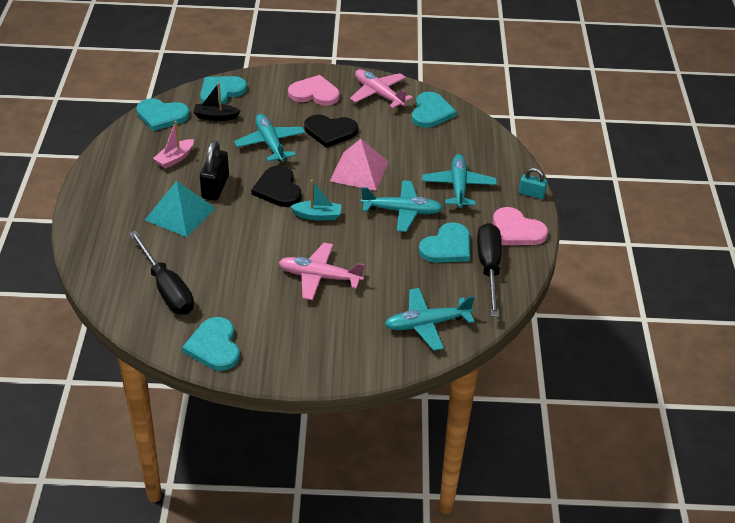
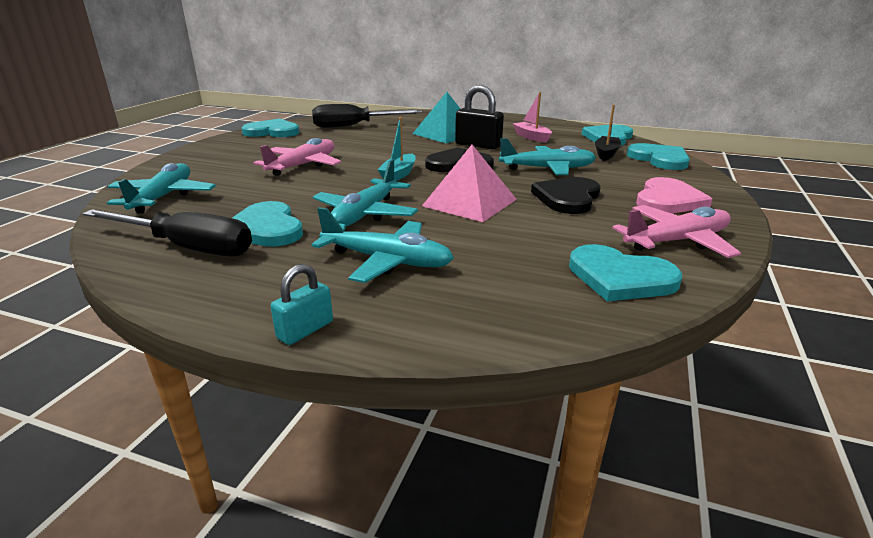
camera: 110 degrees right, 15 degrees down
(517, 230) = (230, 288): pink heart -> none

